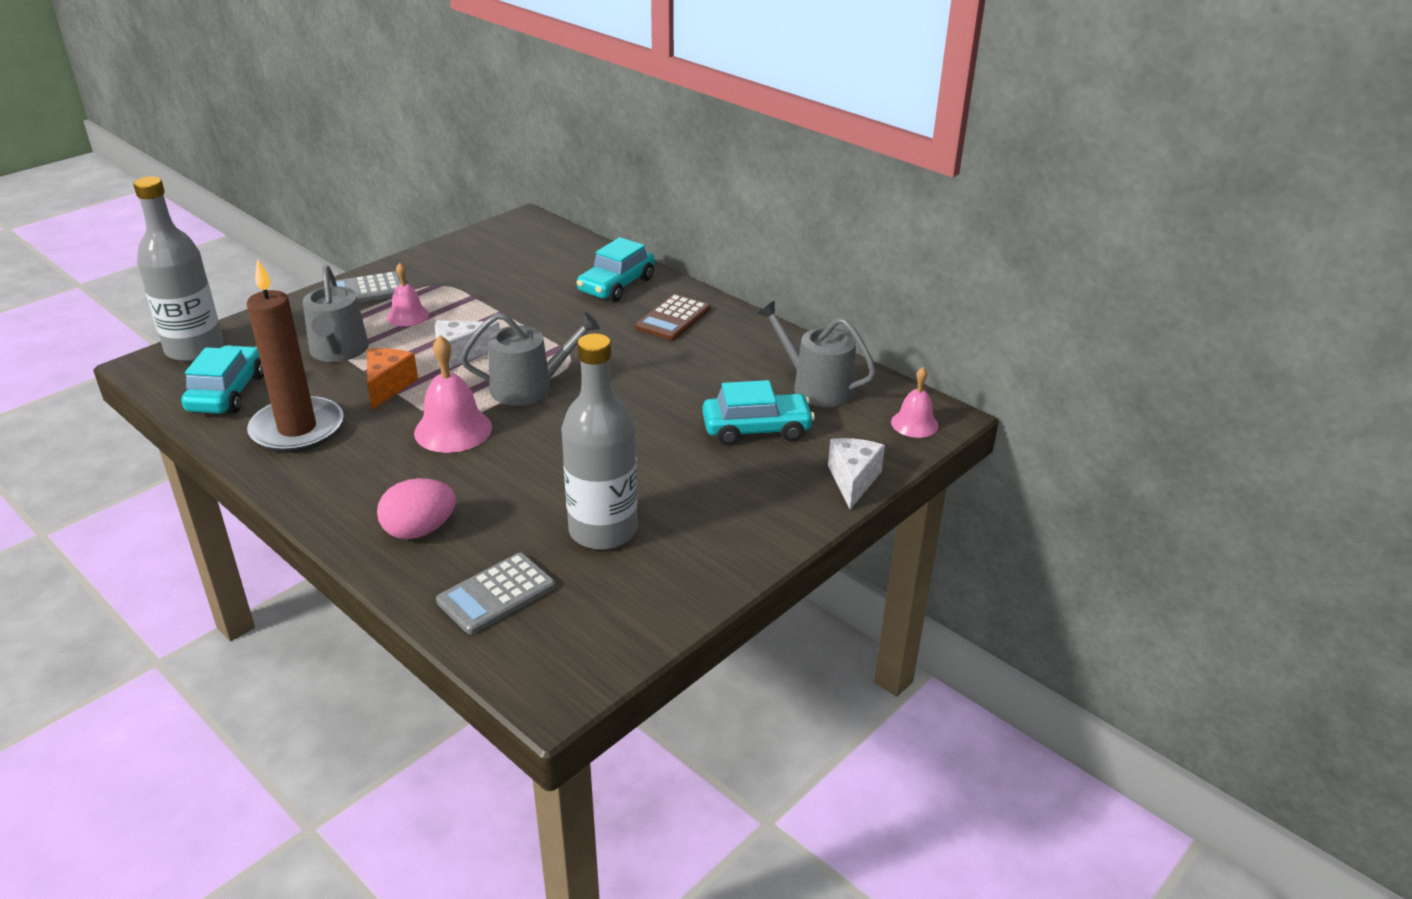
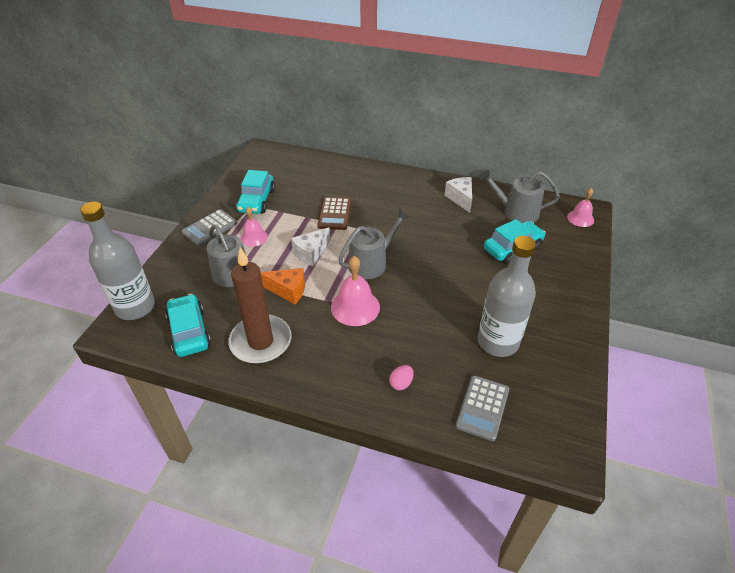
camera: 25 degrees left, 10 degrees up
(388, 386) = (288, 291): orange cheese -> orange cheese turned 120 degrees clockwise
(419, 530) = (401, 383): pink egg -> pink egg, size x0.57
(616, 285) = (356, 179): turquoise car -> turquoise car (256, 201)
(673, 318) = (406, 192): brown calculator -> brown calculator (335, 214)
(853, 480) = (585, 262): white cheese -> white cheese (460, 199)

